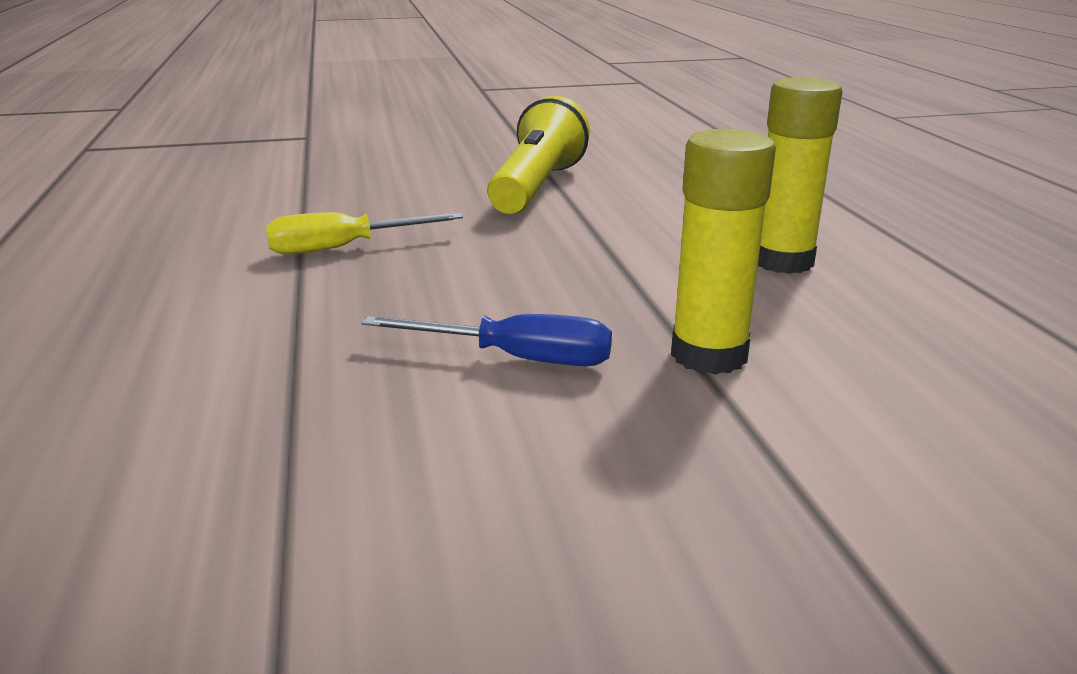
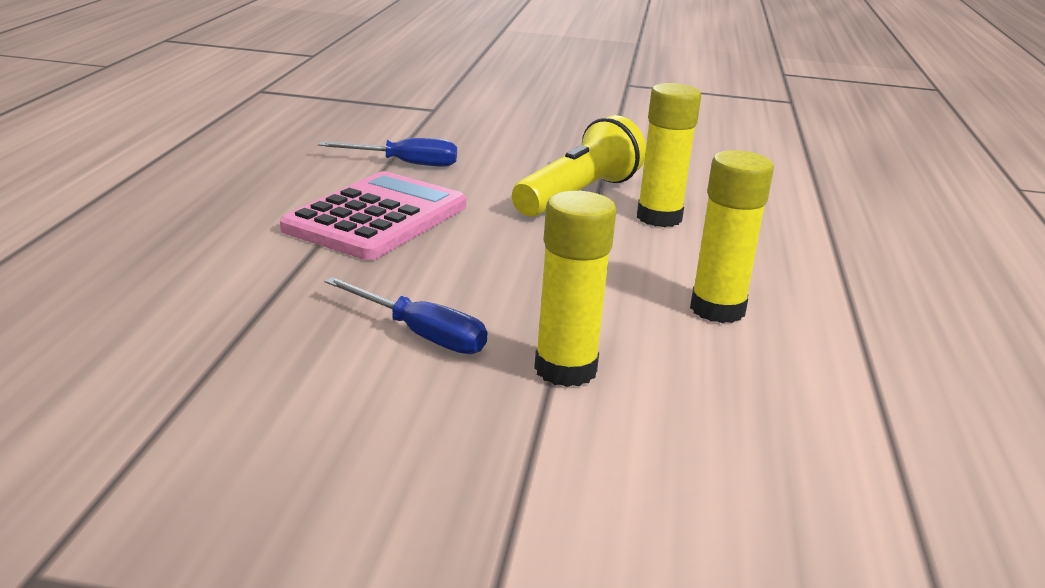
camera: 20 degrees right, 0 degrees up
(325, 190) = (405, 163): none -> blue screwdriver
(343, 248) = (376, 218): yellow screwdriver -> pink calculator
(635, 192) = (659, 218): none -> yellow glue stick

